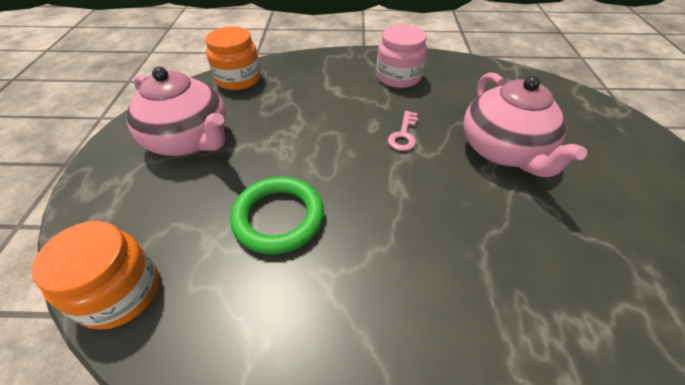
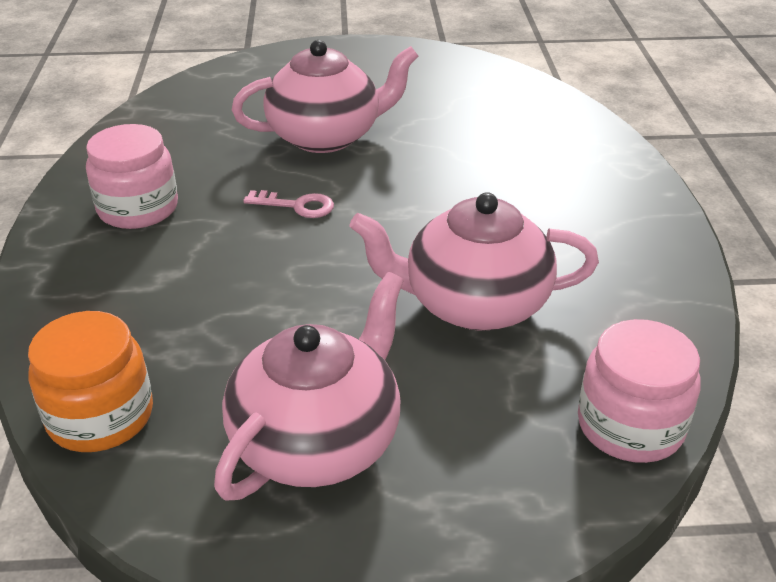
camera: 95 degrees left, 10 degrees down
(120, 292) = (630, 425): orange jar -> pink jar
(278, 217) = (473, 304): green ring -> pink teapot

